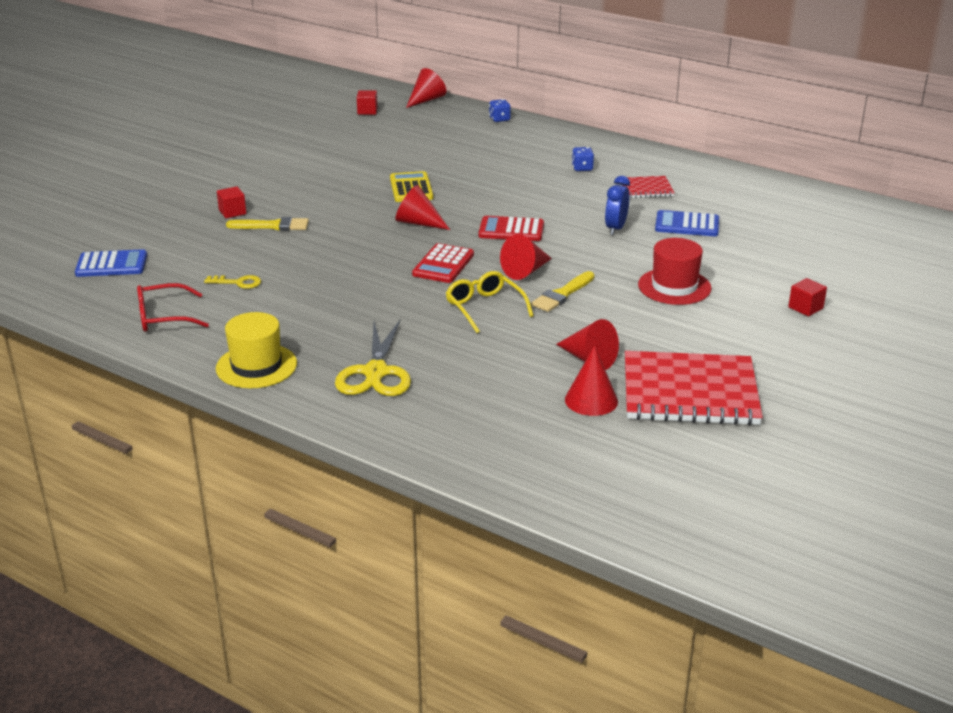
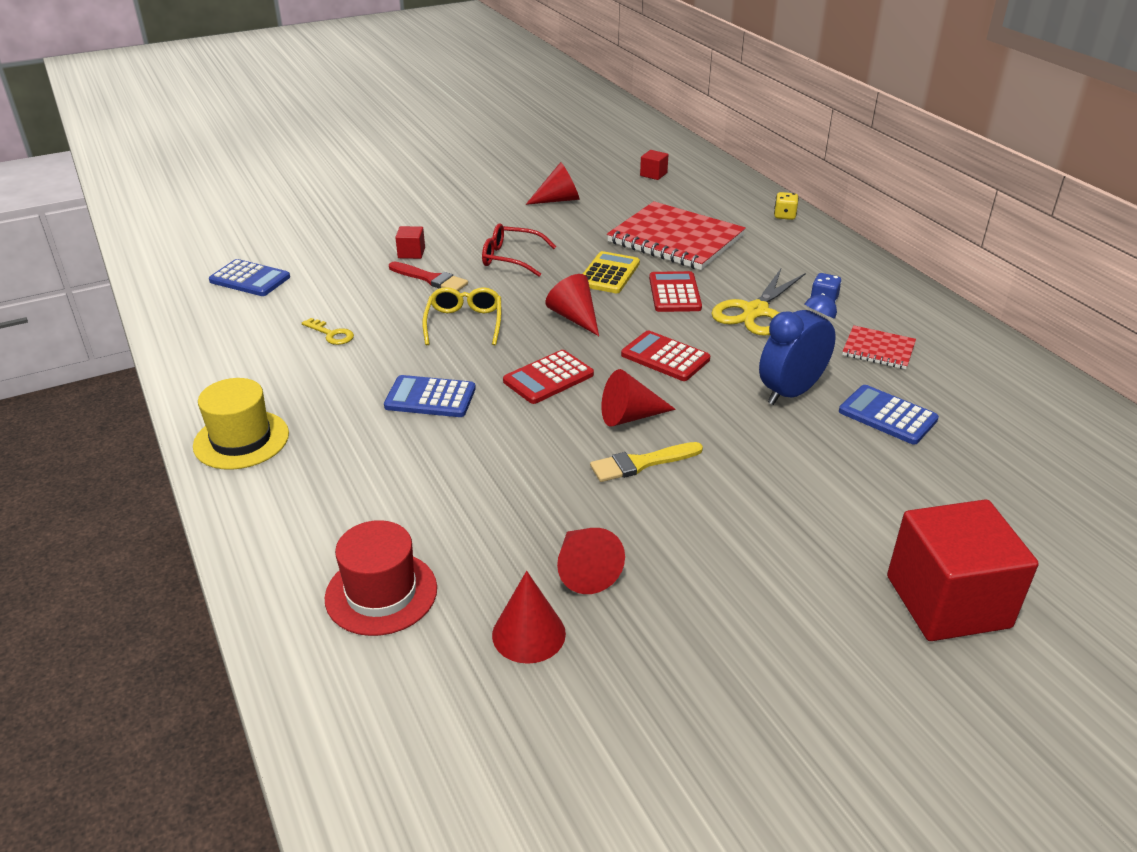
camera: 30 degrees right, 5 degrees up
(163, 317) = (226, 351): red glasses -> red glasses (510, 258)
(272, 226) = (430, 279): yellow brush -> red brush
(370, 300) = (430, 398): none -> blue calculator
(375, 373) = (339, 494): yellow scissors -> yellow scissors (755, 311)
(426, 100) = (726, 175): red cone -> red cone (558, 200)
(474, 189) = (674, 293): none -> red calculator
(484, 307) = (536, 449): yellow glasses -> yellow glasses (464, 323)
(499, 119) = (784, 216): blue dice -> yellow dice
(615, 228) = (790, 392): blue clock -> blue clock, size x1.50
(674, 286) = (790, 501): red hat -> red hat (381, 593)
(690, 392) = (663, 676): red notebook -> red notebook (675, 239)
(805, 308) = (947, 602): red cube -> red cube, size x2.42

